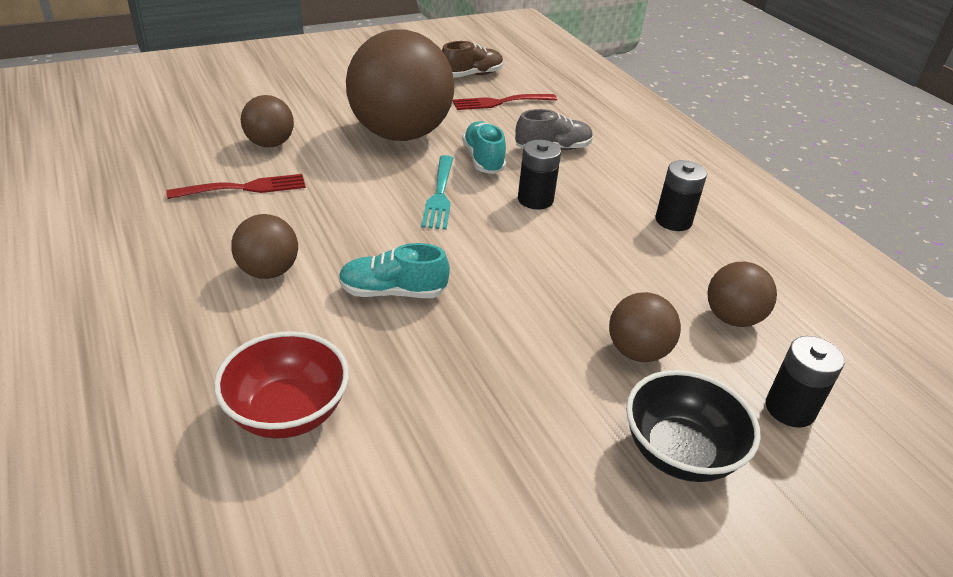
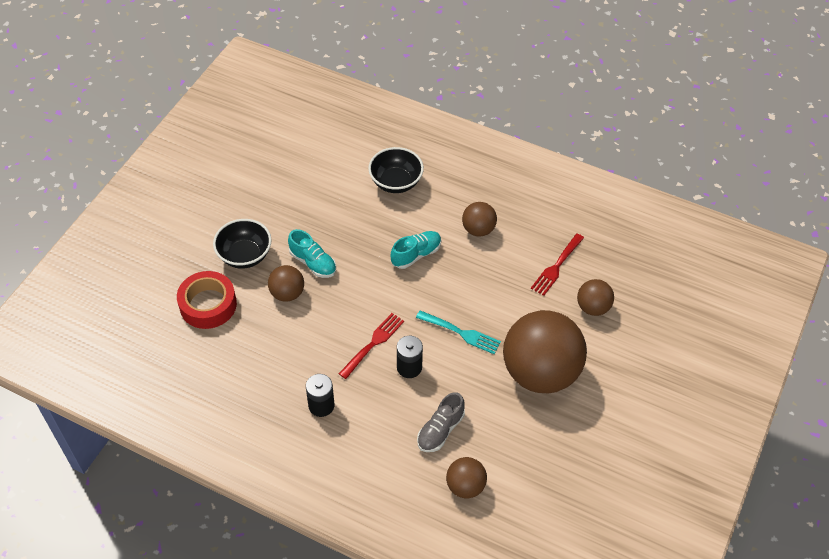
camera: 145 degrees right, 15 degrees up
(287, 412) = (396, 182): red bowl -> black bowl
(439, 195) = (461, 333): turquoise fork -> turquoise fork turned 150 degrees clockwise
(471, 75) = (578, 490): brown shoe -> none
(483, 159) = (469, 384): turquoise shoe -> turquoise shoe (313, 263)
(500, 102) = (522, 464): red fork -> red fork (373, 343)
(732, 318) = (253, 344): brown ball -> brown ball (465, 486)
(790, 409) = (208, 305): black battery -> red tape

